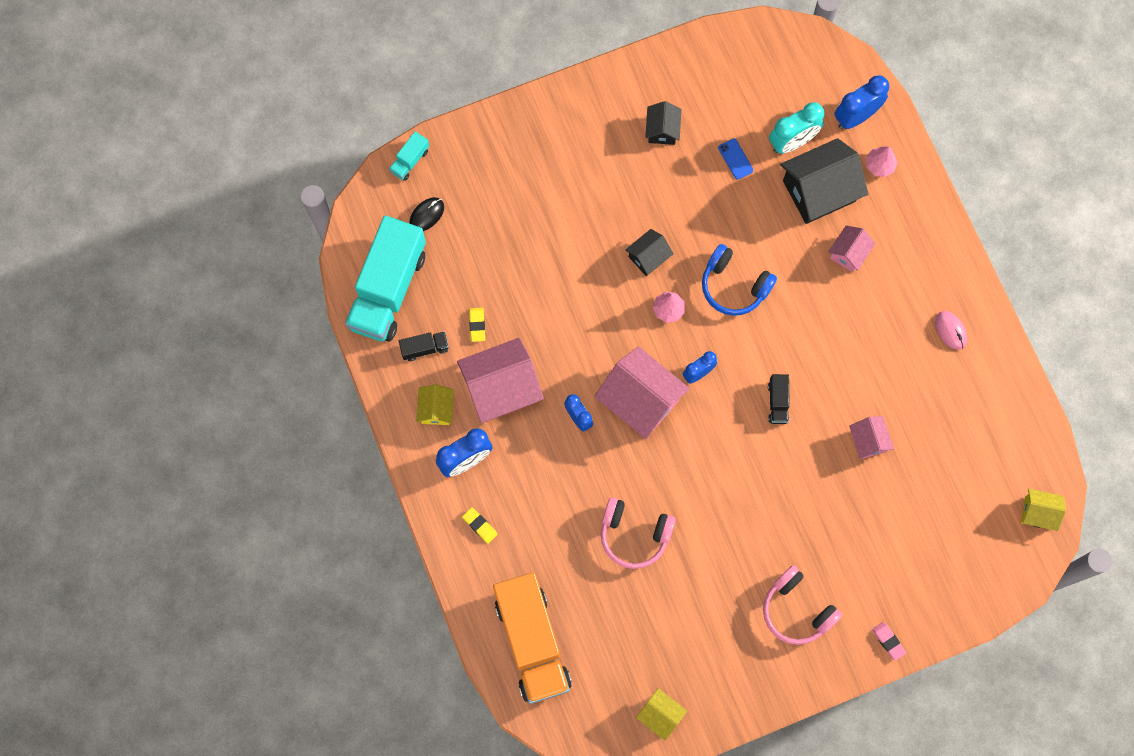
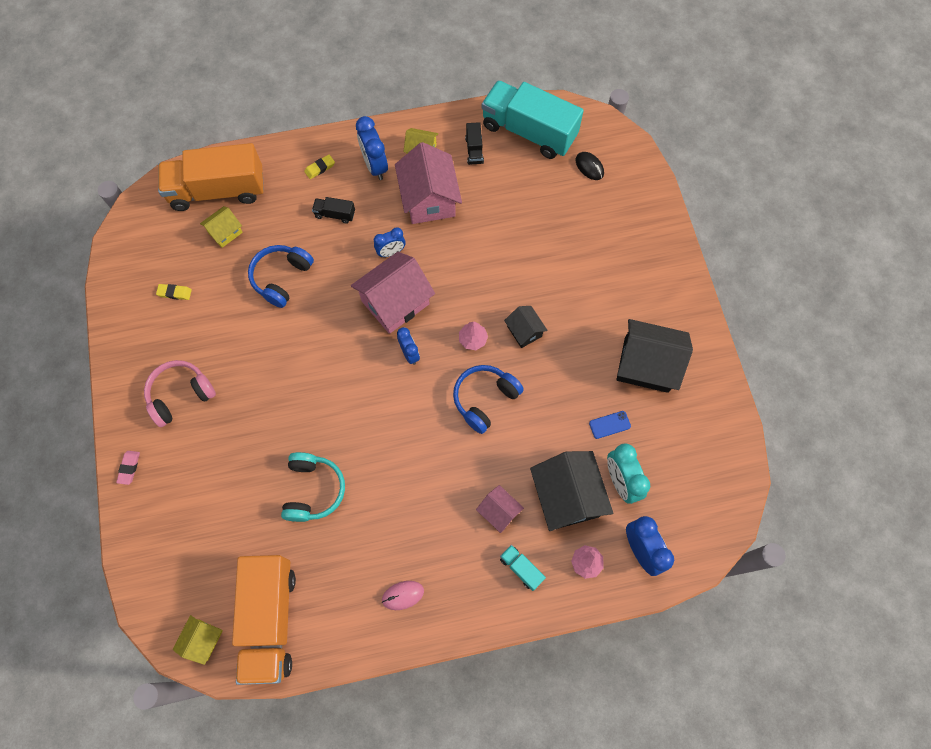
camera: 100 degrees right, 5 degrees down
(410, 161) = (639, 161): turquoise truck -> turquoise truck (521, 568)
(477, 325) = (486, 190): yellow eraser -> yellow eraser (174, 293)
(634, 535) = (282, 278): pink headphones -> blue headphones
(660, 715) = (131, 272): yellow house -> yellow house (225, 232)
(662, 130) = (646, 365): black house -> black house, size x1.91
(777, 402) = (368, 416): black truck -> black truck (335, 214)
(868, 441) = (313, 490): pink house -> turquoise headphones
(888, 641) = (129, 468): pink eraser -> pink eraser turned 60 degrees counterclockwise
(1004, 452) = (270, 620): none -> orange truck

